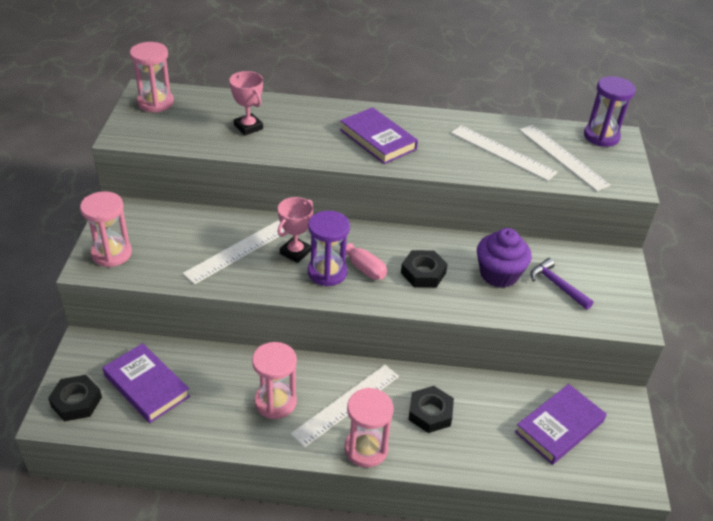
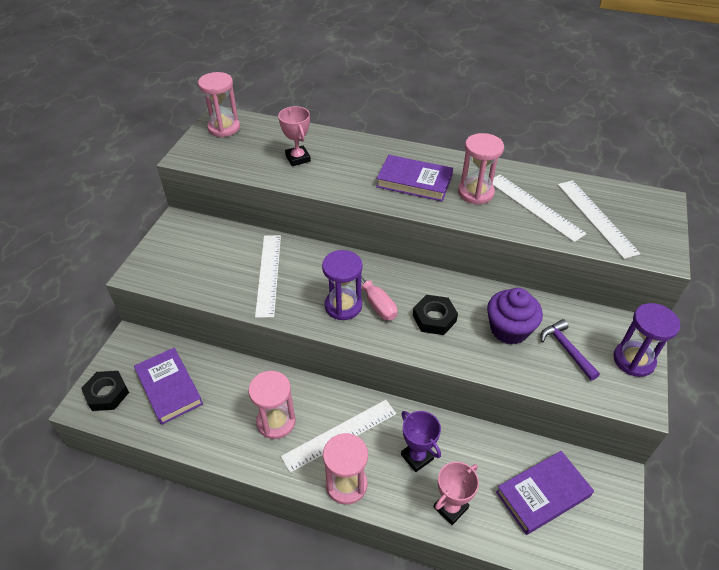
camera: 15 degrees right, 5 degrees up
(111, 253) = (159, 263): pink hourglass -> pink hourglass (475, 193)
(238, 251) = (268, 274): white ruler -> white ruler turned 60 degrees counterclockwise
(295, 252) = (319, 282): pink trophy -> pink trophy (450, 507)
(377, 139) = (414, 182): purple book -> purple book turned 45 degrees counterclockwise
(430, 413) = (417, 457): black nut -> purple trophy
(601, 136) = (642, 199): purple hourglass -> purple hourglass (633, 360)

